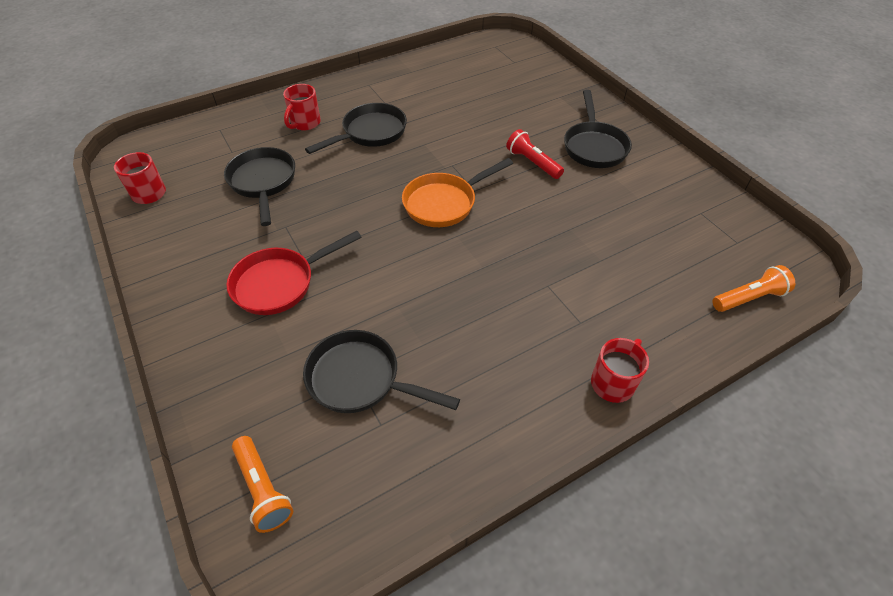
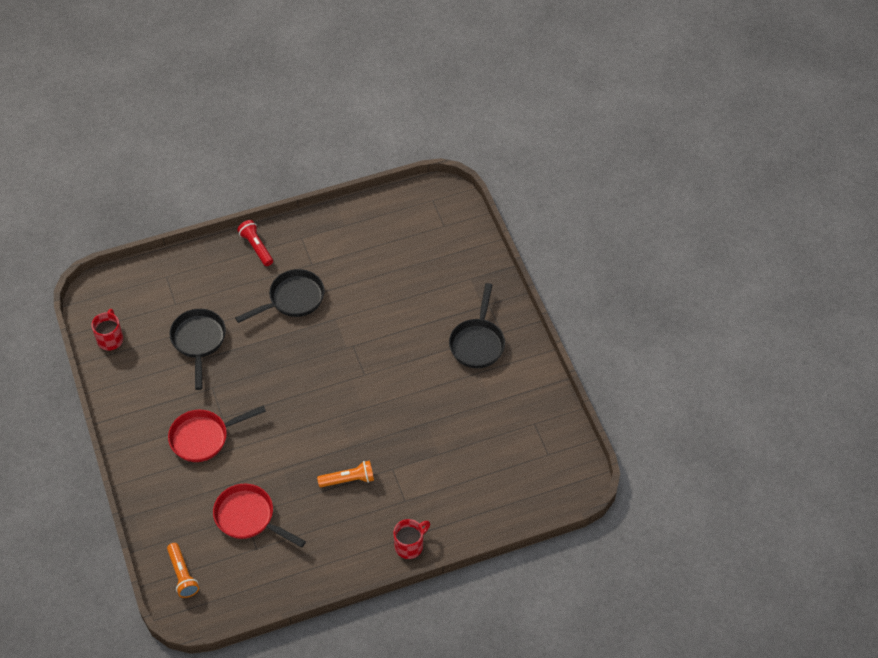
camera: 10 degrees right, 5 degrees up
(305, 123) = (239, 280): red mug -> none
(360, 379) = (248, 517): black pan -> red pan
(444, 203) = (337, 384): orange pan -> none
(532, 163) = (419, 353): red flashlight -> red flashlight (256, 247)
(749, 298) = (531, 501): orange flashlight -> orange flashlight (348, 480)

